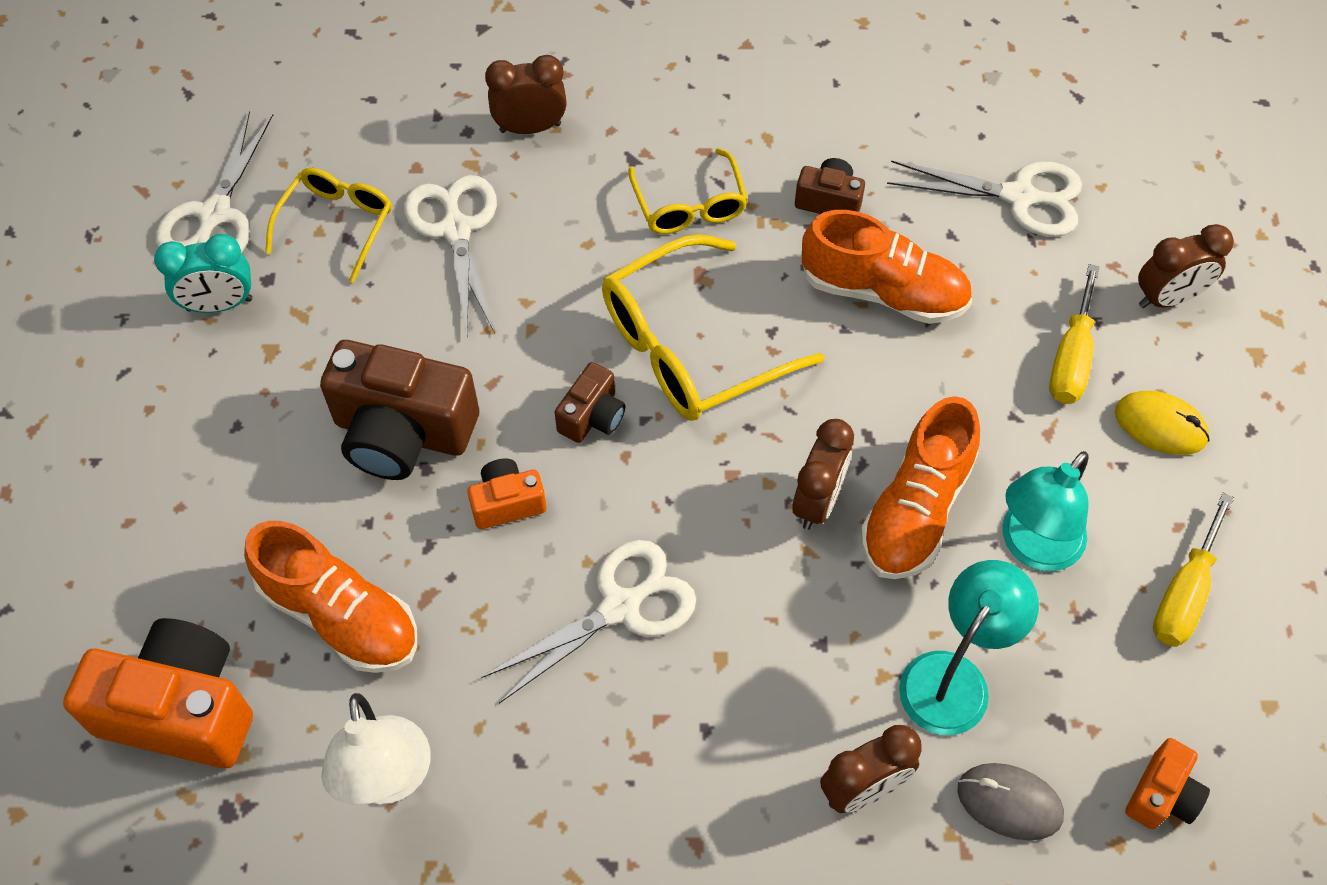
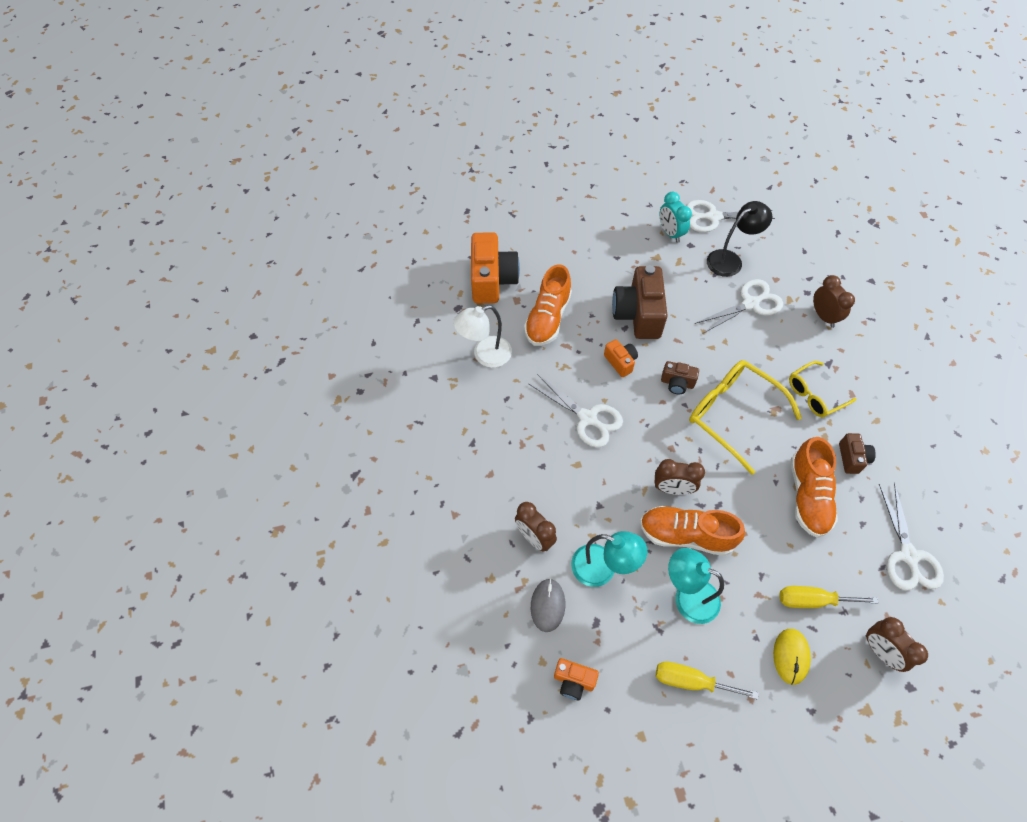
camera: 75 degrees right, 0 degrees up
(337, 224) = (730, 260): yellow glasses -> black lamp

